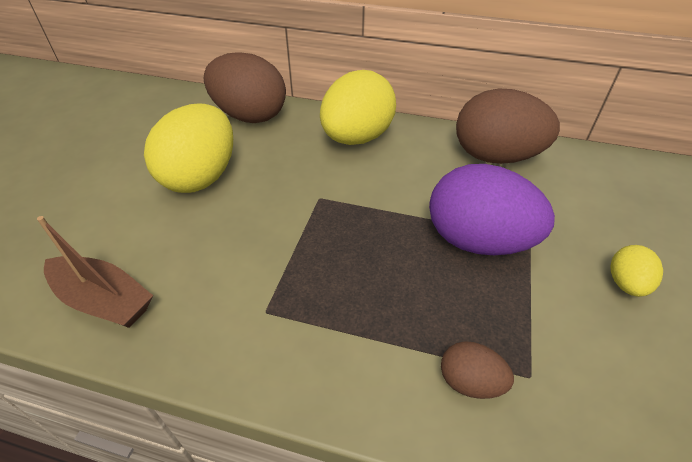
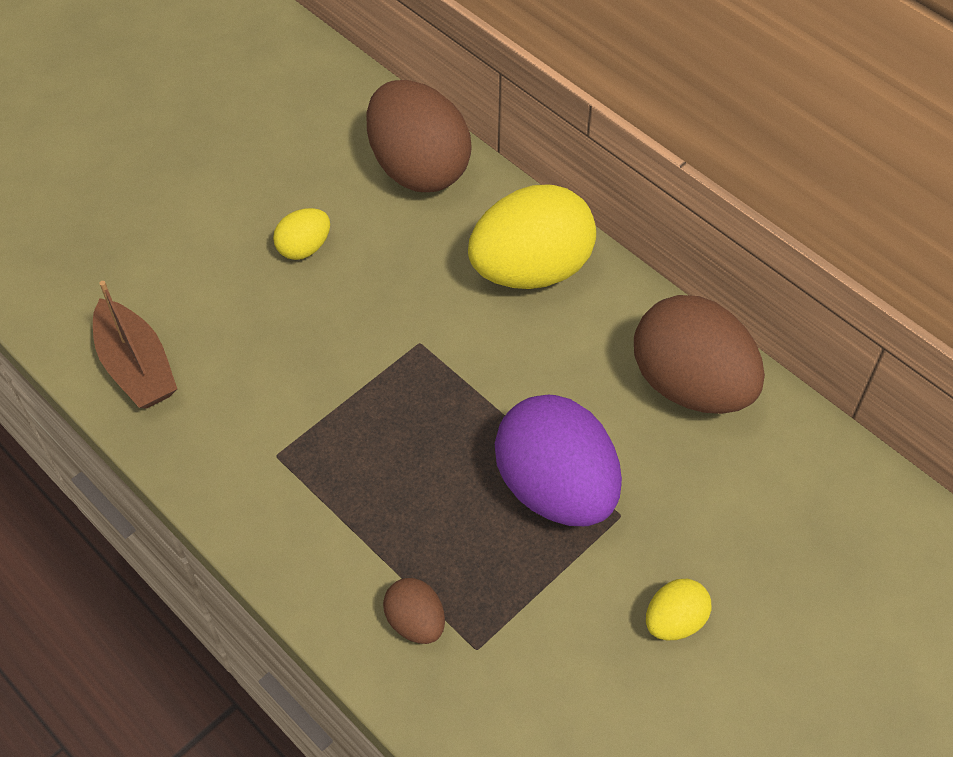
camera: 30 degrees right, 10 degrees up
(201, 177) = (304, 248): yellow egg -> yellow egg, size x0.47

